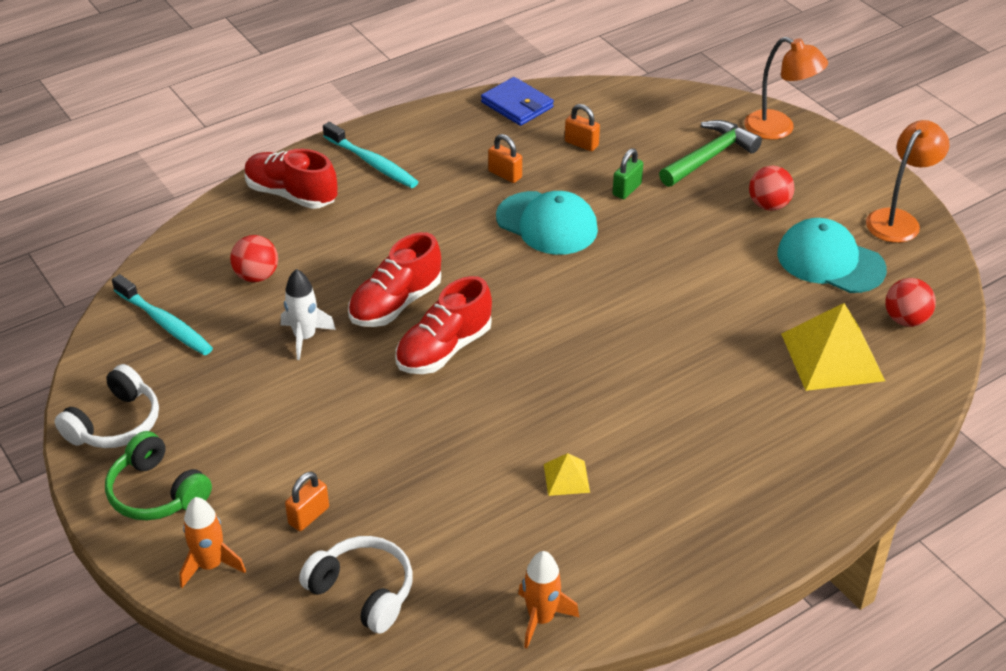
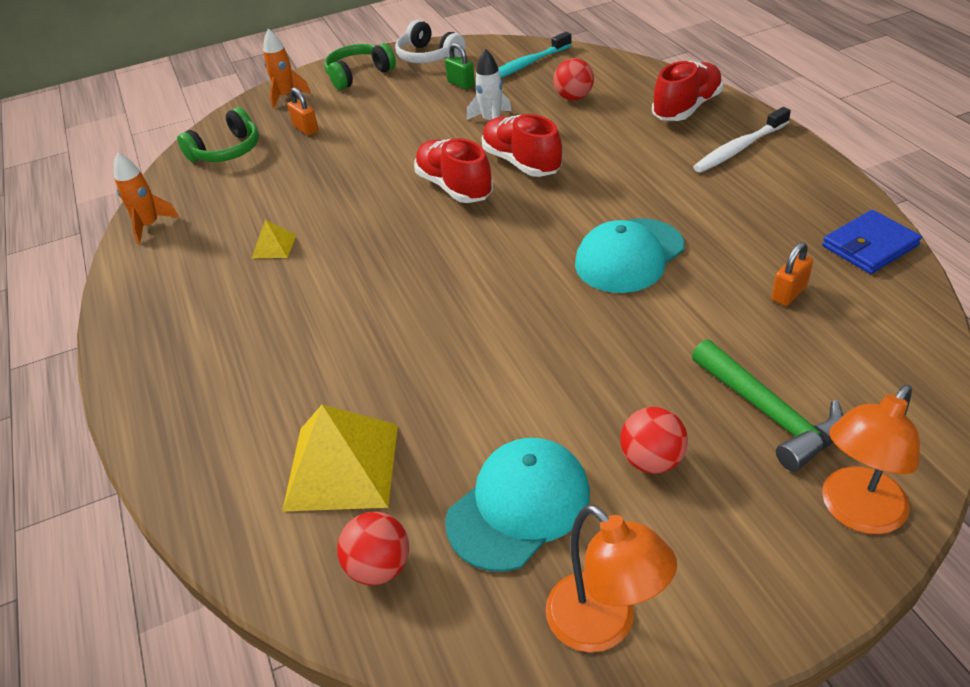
camera: 105 degrees right, 0 degrees up
(363, 591) = (227, 151): white headphones -> green headphones
(371, 162) = (740, 148): turquoise toothbrush -> white toothbrush
(505, 174) = (721, 231): orange padlock -> none
(627, 189) = (691, 323): green padlock -> green padlock (461, 84)

